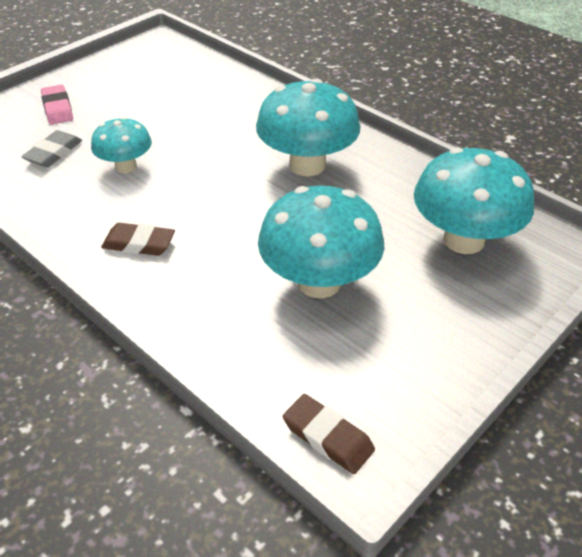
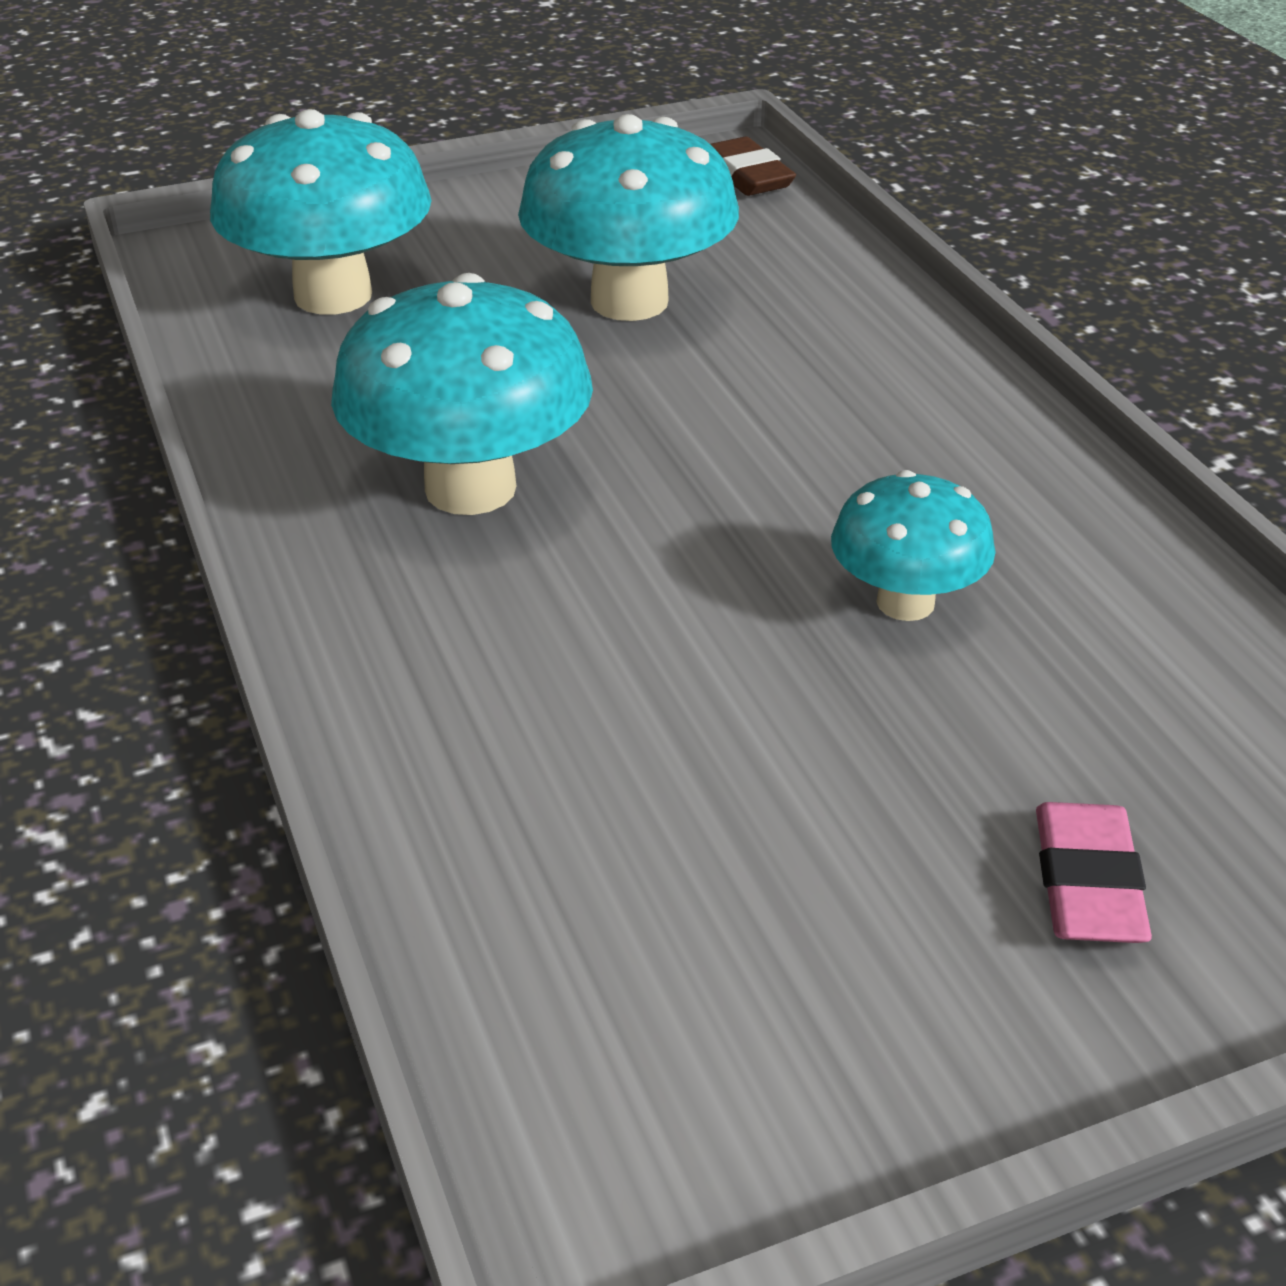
camera: 155 degrees left, 5 degrees down
(53, 153) = (1101, 699): grey eraser -> none
(139, 243) = (920, 428): brown eraser -> none

